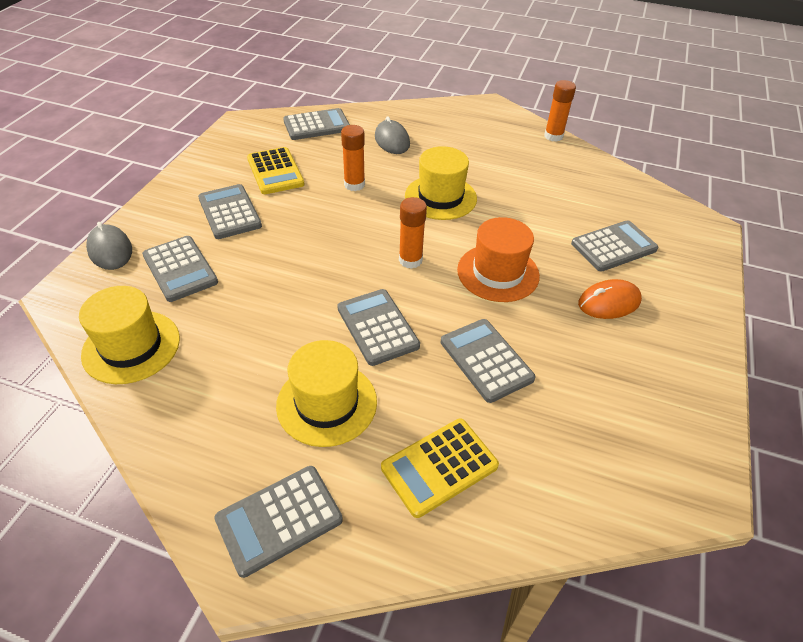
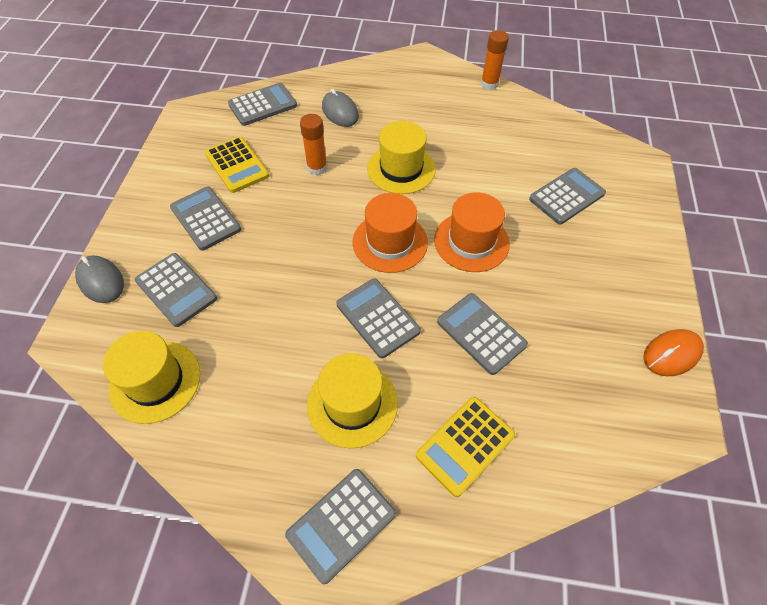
camera: 10 degrees left, 10 degrees up
(410, 260) = (390, 242): orange glue stick -> orange hat
(609, 302) = (573, 255): orange mouse -> orange mouse (671, 354)

